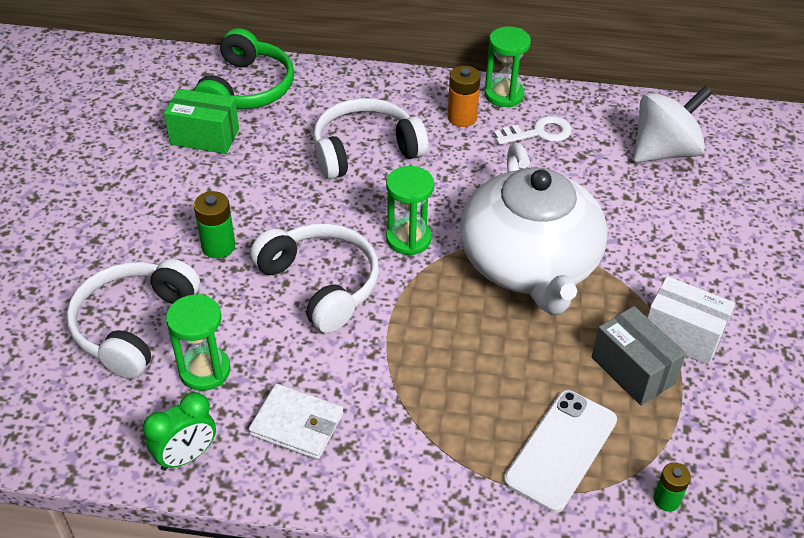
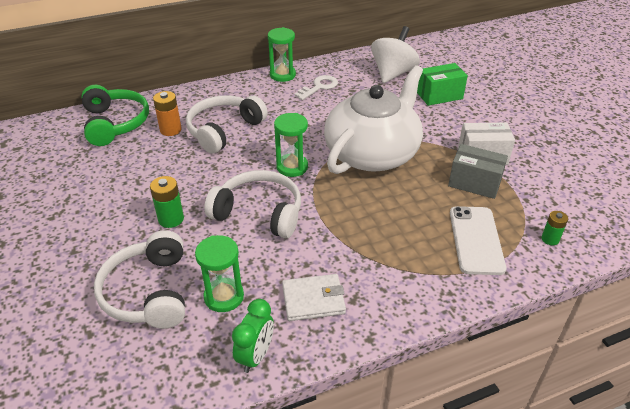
camera: 30 degrees left, 5 degrees down
(205, 137) = (107, 160): green box -> green box (439, 95)
(462, 118) = (268, 94): orange battery -> orange battery (170, 130)
(529, 264) = (373, 153): white teapot -> white teapot turned 105 degrees counterclockwise

